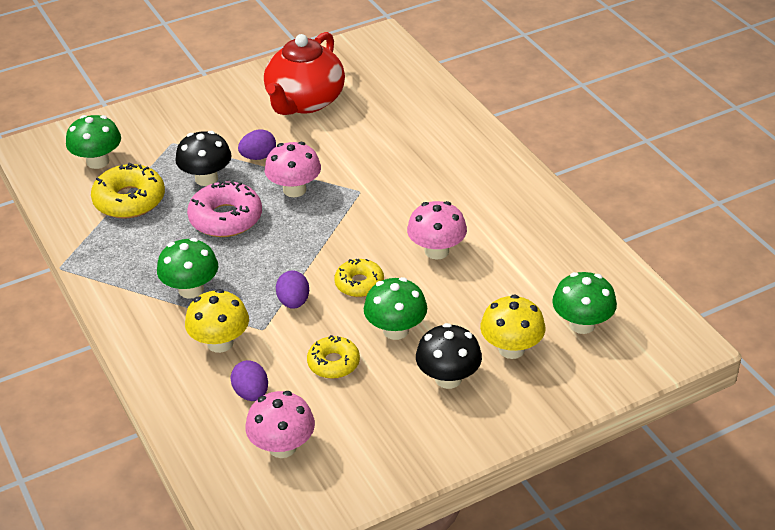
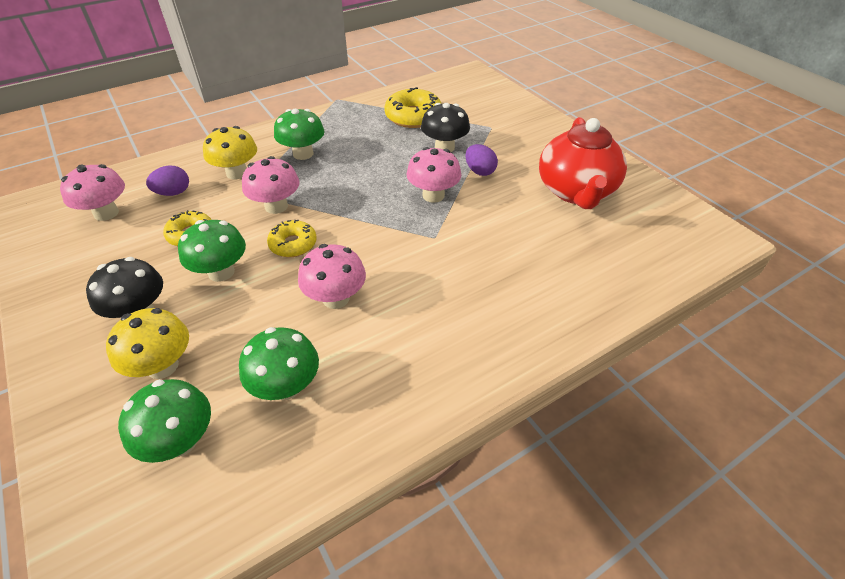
camera: 85 degrees right, 5 degrees up
(98, 161) = (460, 99): green mushroom -> green mushroom (286, 386)
(226, 218) = (391, 162): pink donut -> none
(293, 302) = (276, 206): purple egg -> pink mushroom
(305, 101) = (576, 191): red teapot -> red teapot turned 105 degrees counterclockwise

